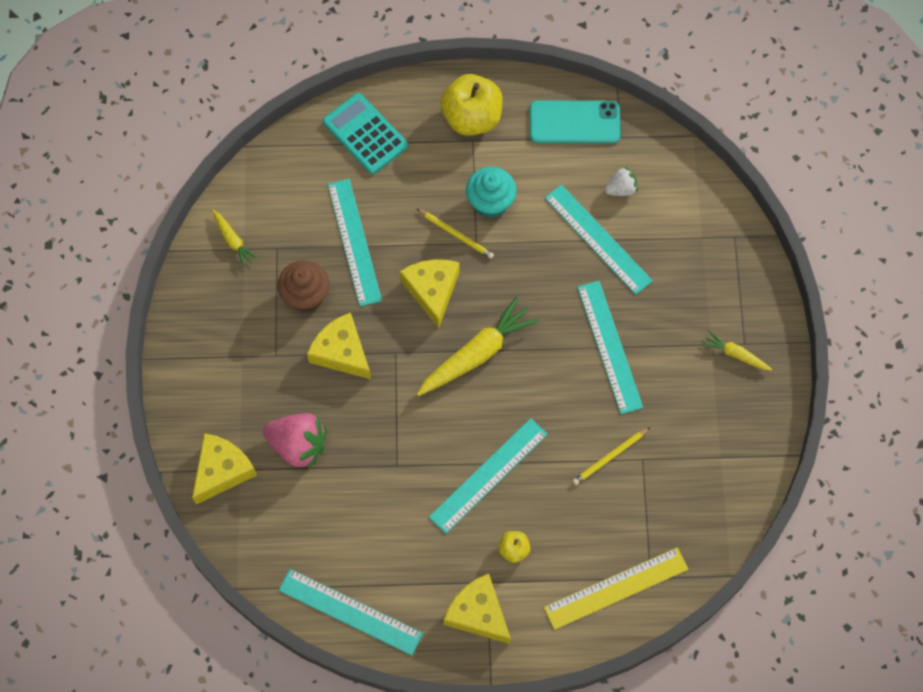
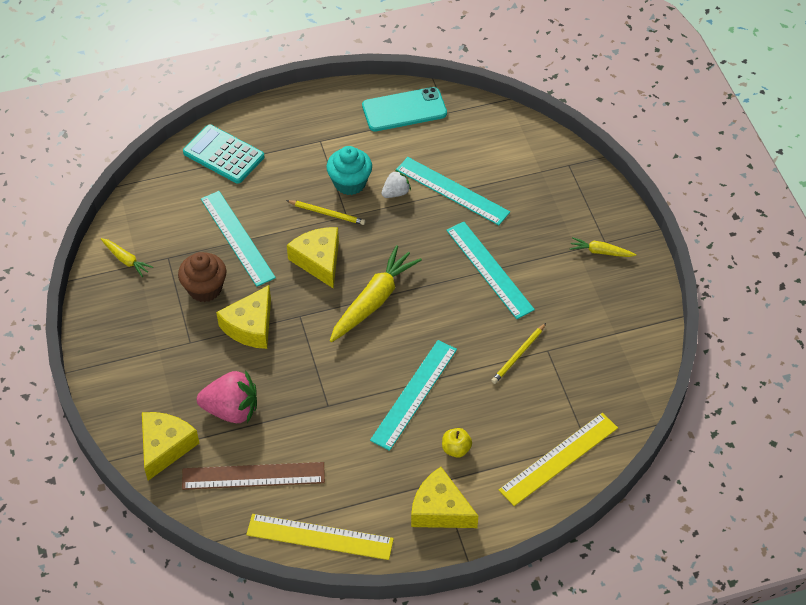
camera: 15 degrees left, 15 degrees down
(301, 526) = (253, 476): none -> brown ruler
(341, 352) = (250, 326): yellow cheese -> yellow cheese turned 90 degrees counterclockwise
(350, 611) = (320, 537): turquoise ruler -> yellow ruler
(472, 118) = (314, 124): yellow apple -> none
(621, 189) = (460, 150): white strawberry -> white strawberry (395, 193)

